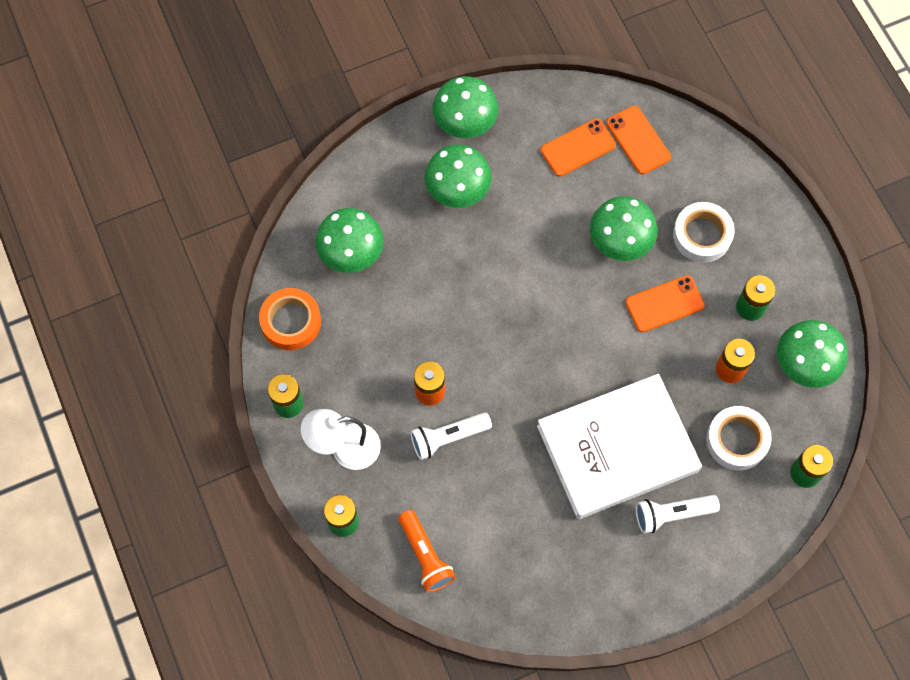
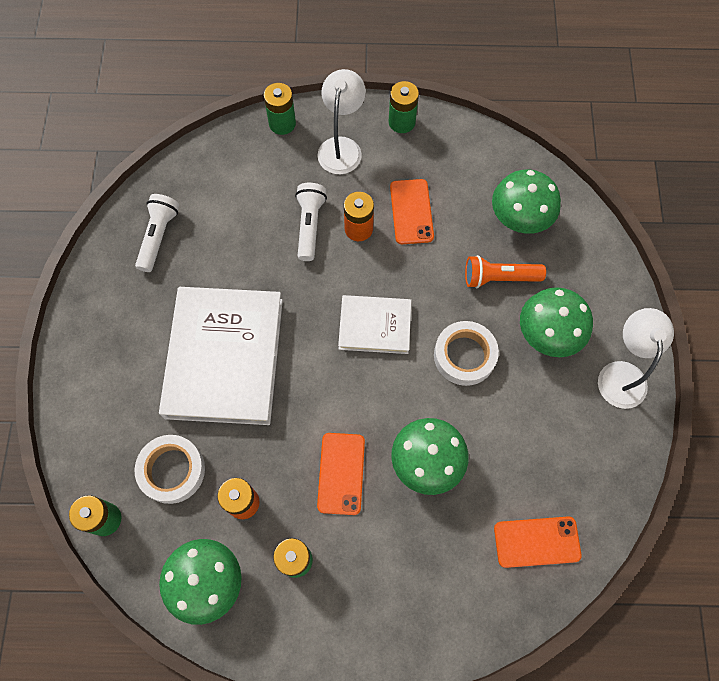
camera: 115 degrees right, 0 degrees up
(291, 322) = (475, 150): orange tape -> none
(425, 555) = (221, 168): orange flashlight -> orange flashlight (499, 277)
(465, 124) = (621, 374): green mushroom -> white lamp
(521, 334) = (375, 326): none -> white book
(578, 148) = (552, 473): orange phone -> orange phone (411, 212)
(672, 514) = (140, 375): white flashlight -> white flashlight (159, 236)
(702, 235) = (397, 552): white tape -> white tape (464, 355)

